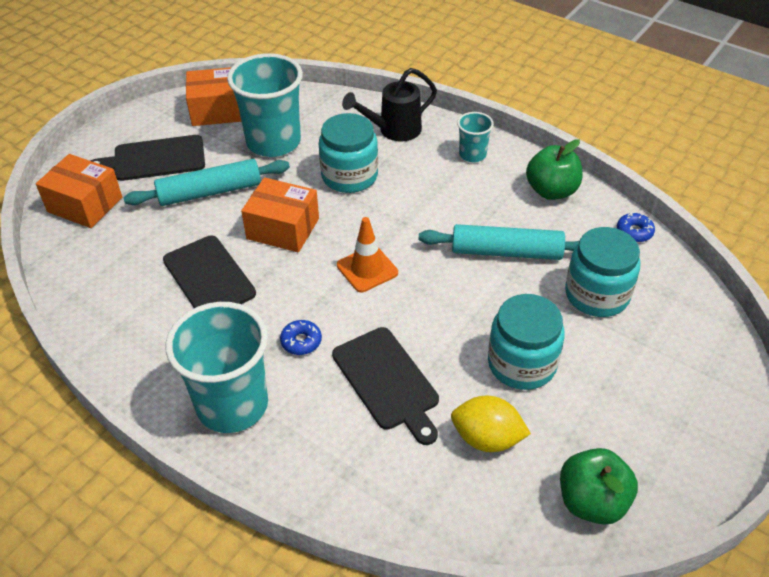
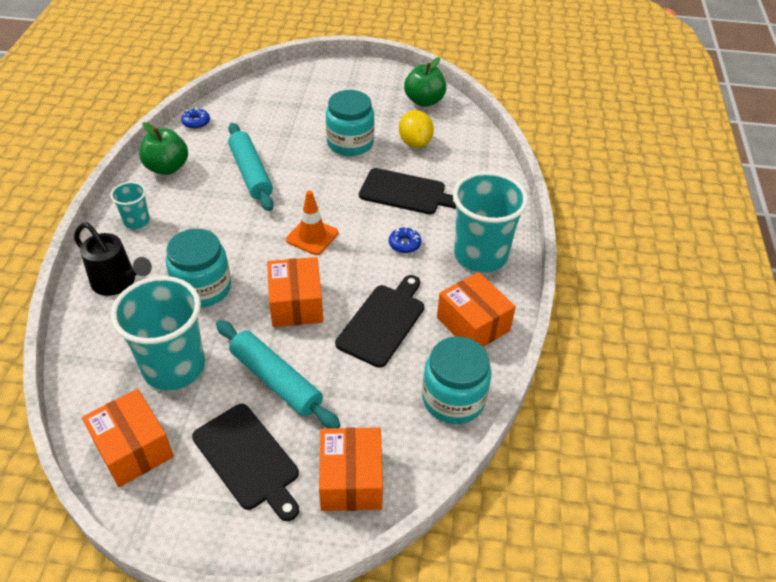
camera: 120 degrees left, 0 degrees up
(149, 348) = (473, 324): none -> orange box
(387, 381) = (406, 192): black cutting board -> black cutting board turned 75 degrees clockwise
(597, 295) = (269, 126): turquoise jar -> turquoise jar (453, 399)

